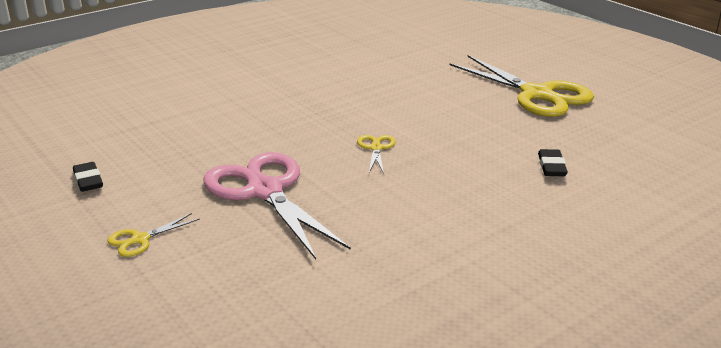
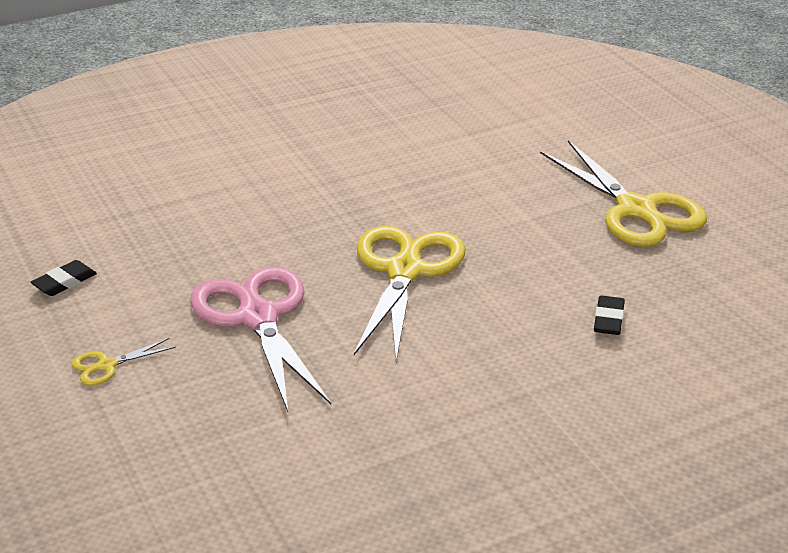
camera: 10 degrees right, 5 degrees up
(88, 180) = (64, 282): black eraser -> black eraser turned 60 degrees clockwise
(376, 148) = (405, 271): yellow scissors -> yellow scissors, size x2.34

